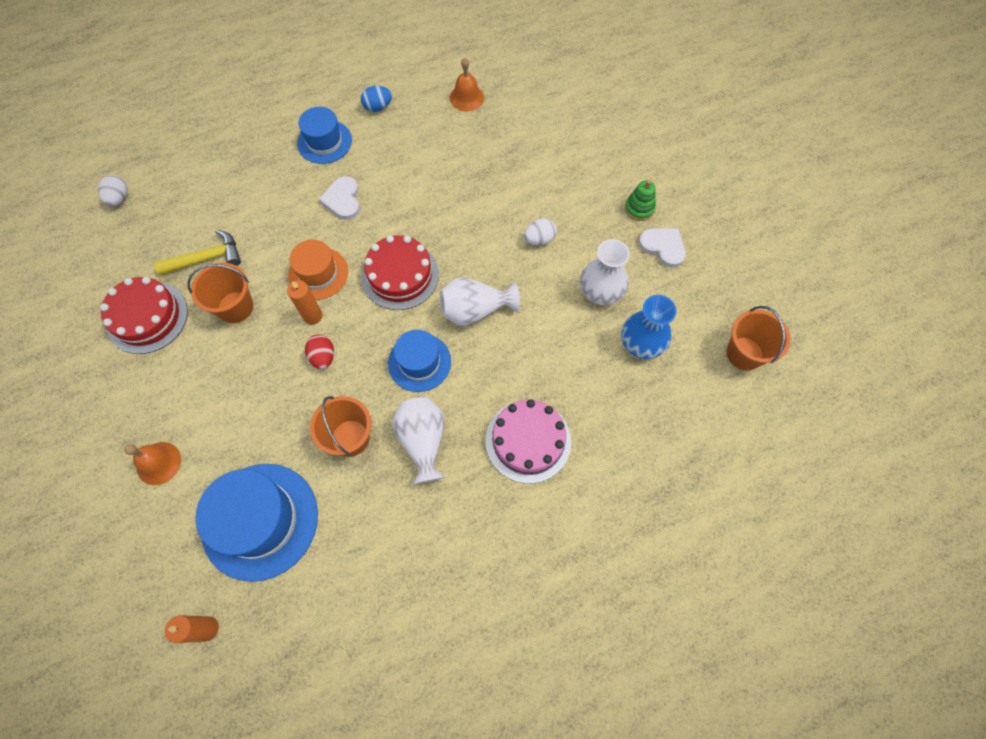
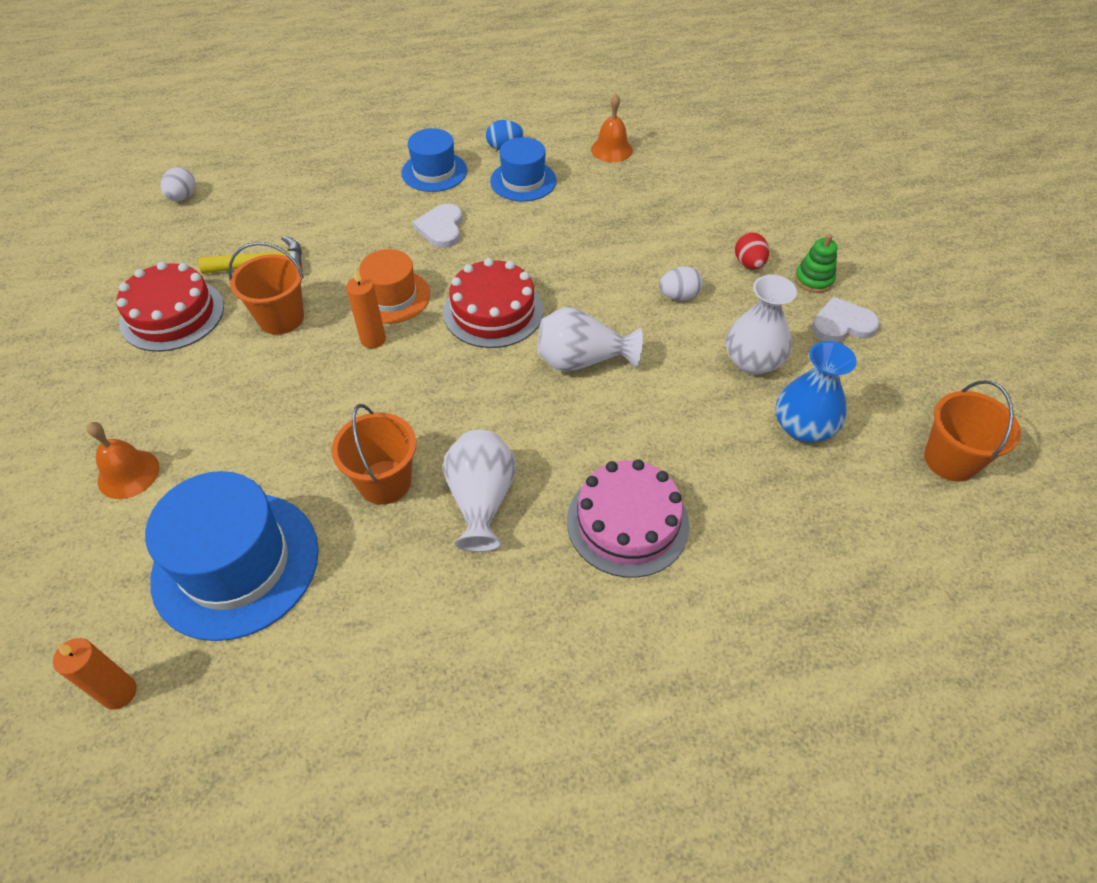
camera: 10 degrees right, 15 degrees down
(323, 357) = (374, 385): red egg -> red egg (749, 264)
(419, 362) = (497, 408): blue hat -> blue hat (523, 181)
(663, 247) = (842, 324): white heart -> white heart turned 60 degrees counterclockwise

